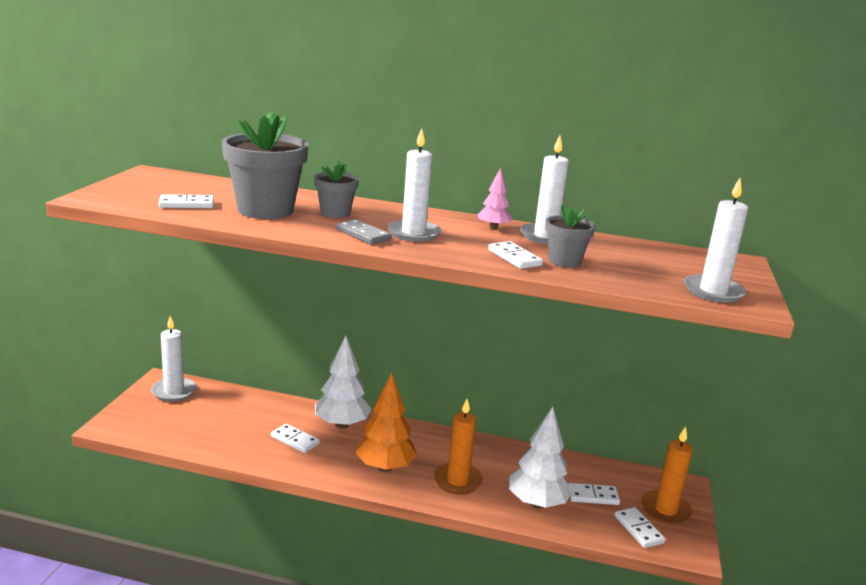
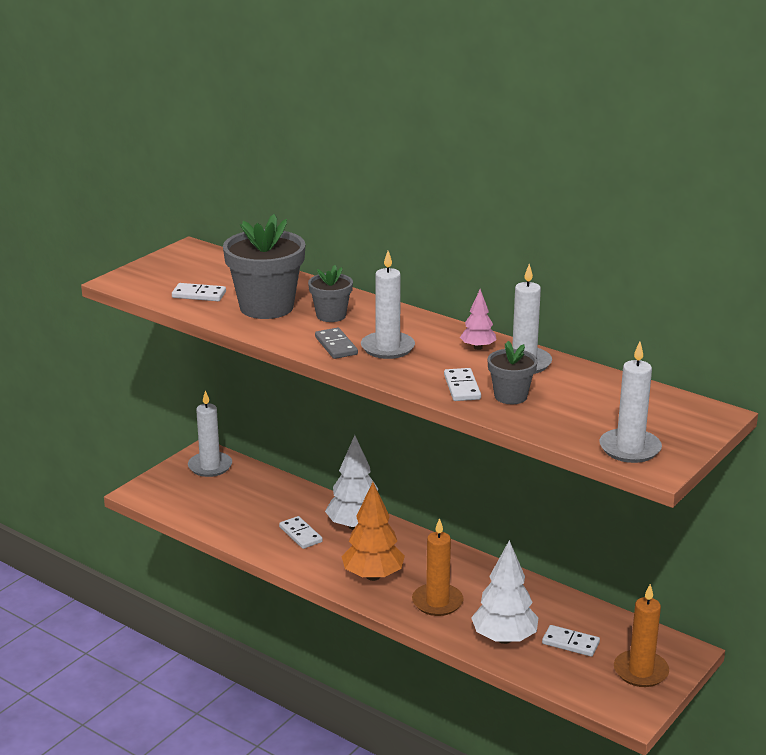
camera: 25 degrees right, 5 degrees up
(638, 529) = (593, 683): white domino -> none

